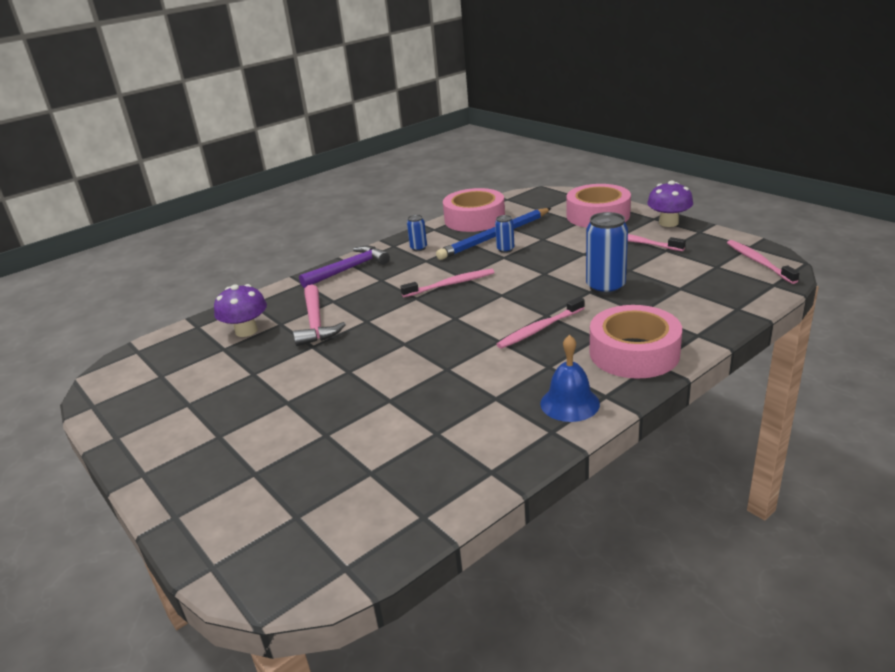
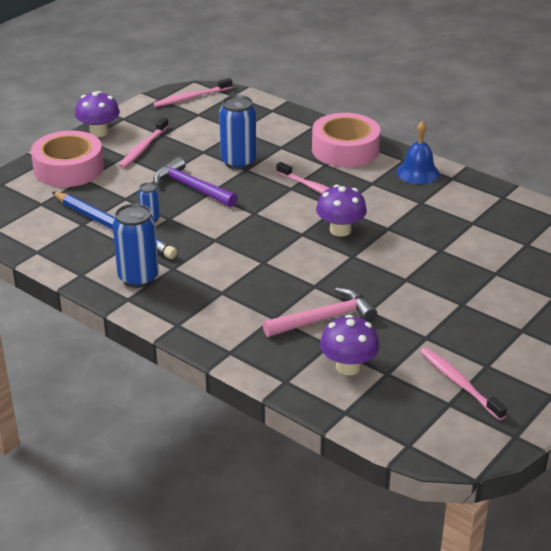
camera: 105 degrees left, 5 degrees up
(348, 269) = (194, 322): purple hammer -> purple hammer (191, 188)
(418, 248) = (138, 278): blue can -> blue can, size x1.92
(451, 284) = (233, 244): pink toothbrush -> pink toothbrush (459, 383)
(454, 339) = (340, 230): none -> purple mushroom
(474, 219) = (57, 247): pink tape -> none

